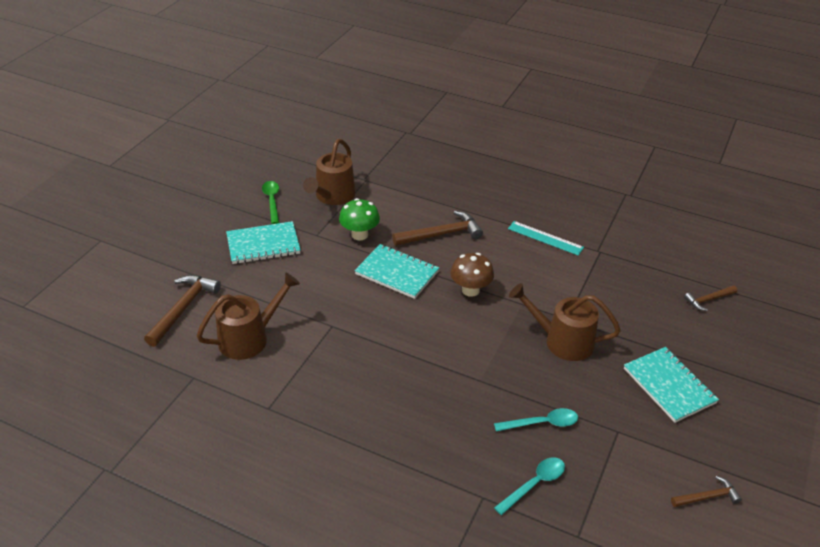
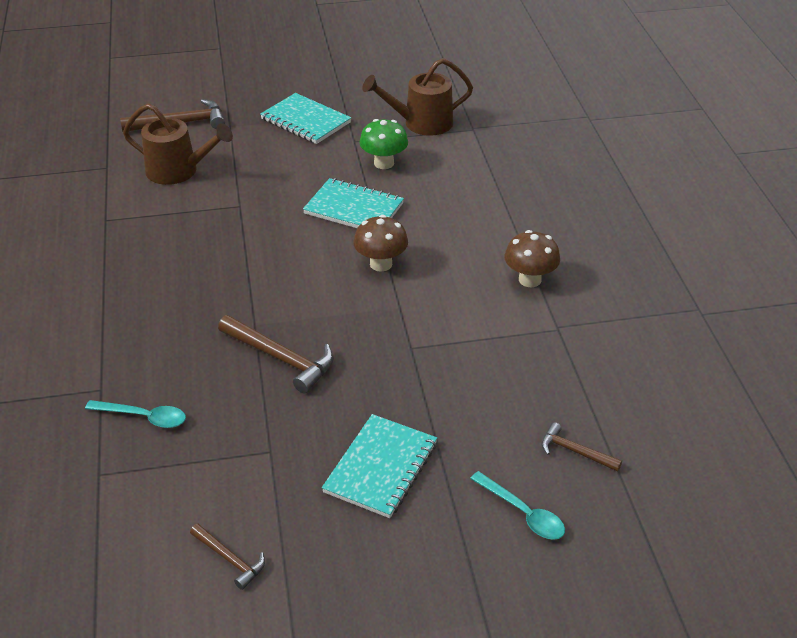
camera: 55 degrees right, 0 degrees up
(272, 201) = (371, 96): green spoon -> none
(397, 273) = (354, 209): turquoise notebook -> turquoise notebook turned 60 degrees counterclockwise
(441, 234) = (446, 210): brown hammer -> brown hammer (281, 358)
(542, 423) = (231, 390): turquoise spoon -> turquoise spoon (523, 513)
(545, 238) = (530, 280): turquoise ruler -> brown mushroom
(562, 341) = (370, 358): brown watering can -> none

